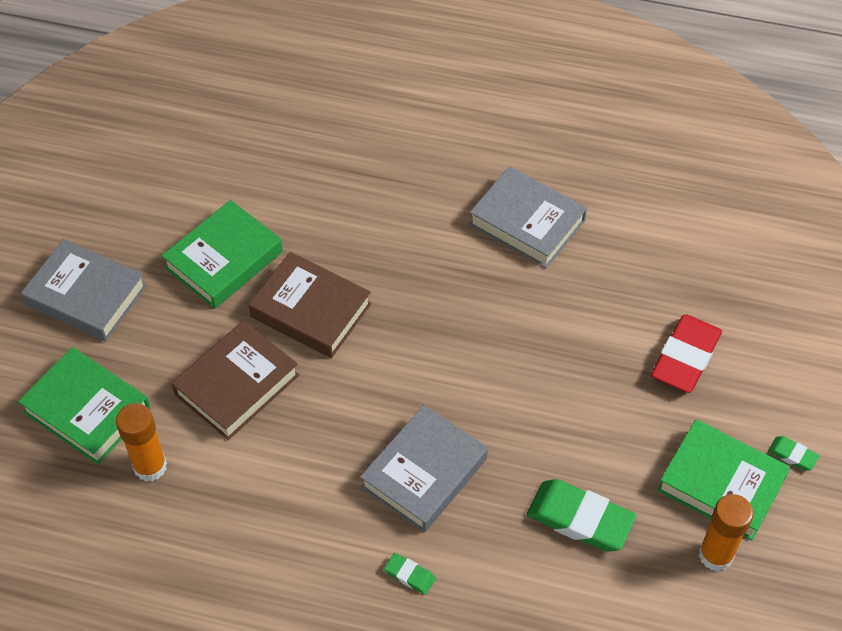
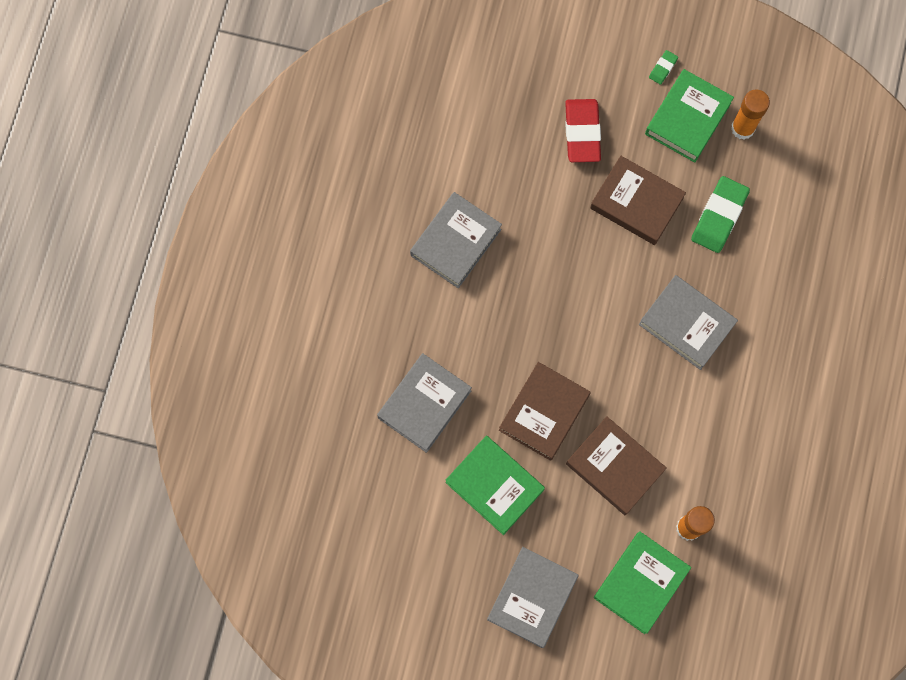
camera: 90 degrees left, 20 degrees up
(327, 193) = (424, 404): none -> grey book
(410, 575) = (768, 334): green eraser -> none
(591, 417) = (636, 203): none -> brown book
(685, 357) = (582, 132): red eraser -> red eraser turned 60 degrees clockwise

